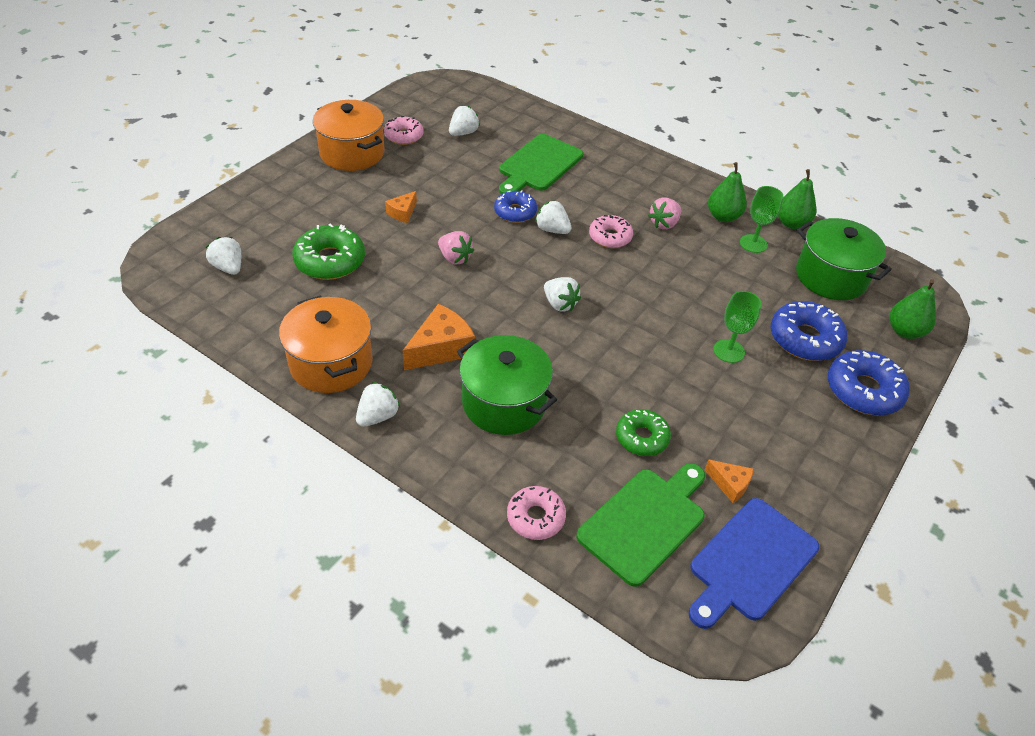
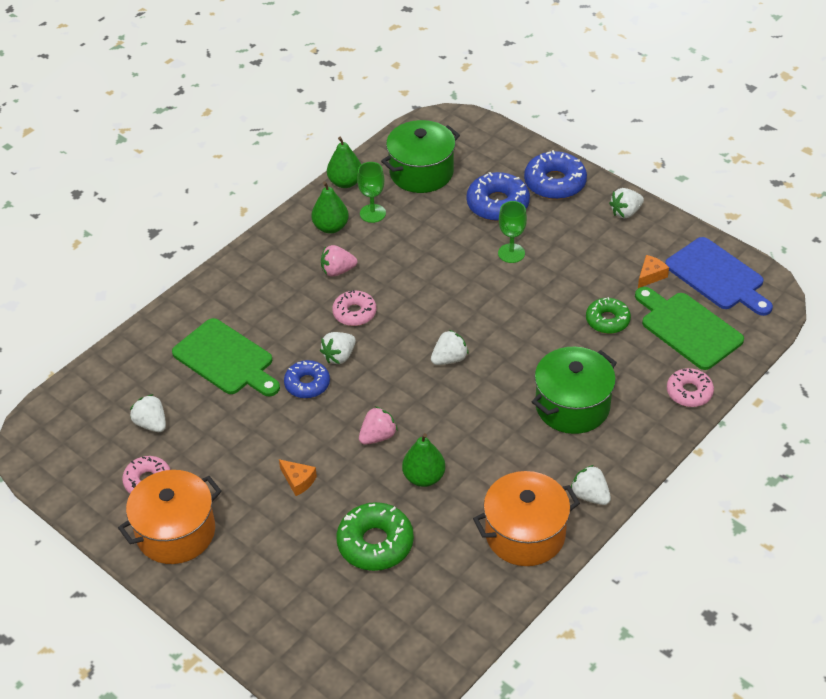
camera: 80 degrees left, 0 degrees up
(228, 267) = (380, 637): white strawberry -> white strawberry (625, 212)
(441, 348) = (506, 449): orange cheese -> none
(664, 224) = (337, 271): pink strawberry -> pink strawberry turned 120 degrees clockwise
(904, 331) = (489, 144): green pear -> green pear (424, 477)

